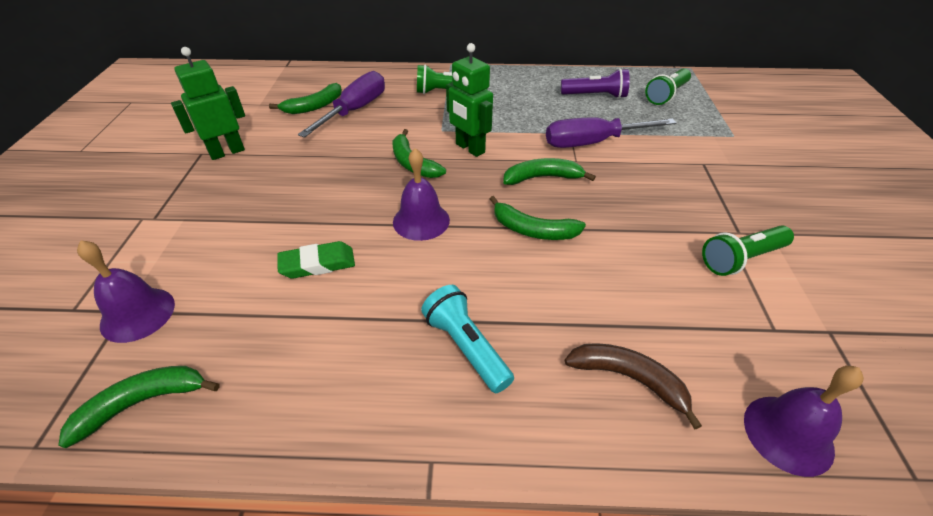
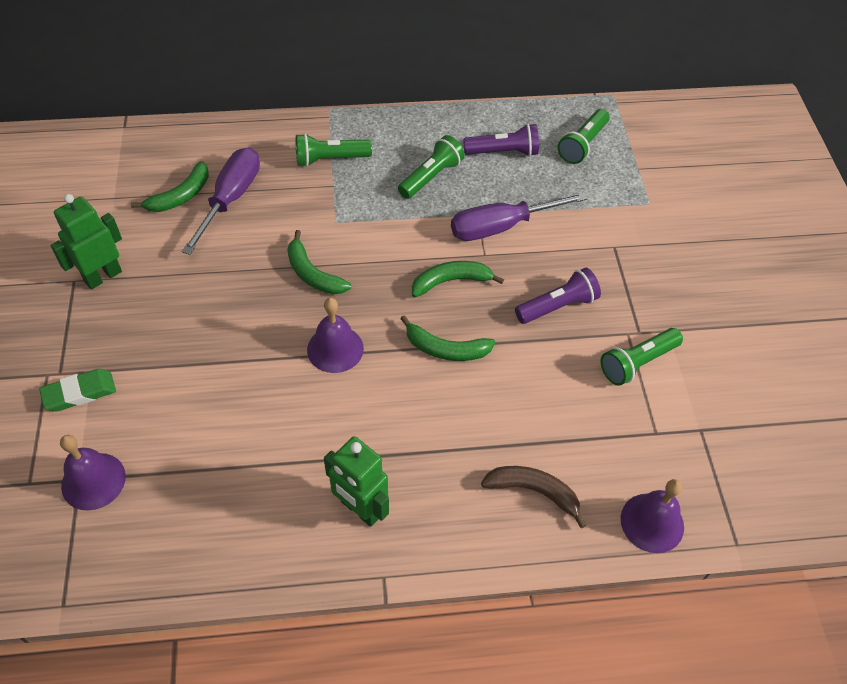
camera: 10 degrees left, 10 degrees up
(143, 402) = (136, 560): green banana -> none
(317, 264) = (245, 409): green eraser -> green eraser (79, 393)
(466, 346) = (397, 478): turquoise flashlight -> none
(469, 148) = (370, 247): green robot -> green robot (360, 509)
(530, 107) = (431, 177): none -> green flashlight
(650, 204) = (558, 306): none -> purple flashlight

